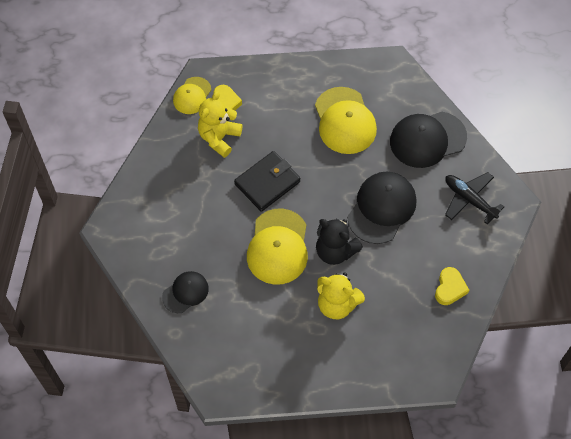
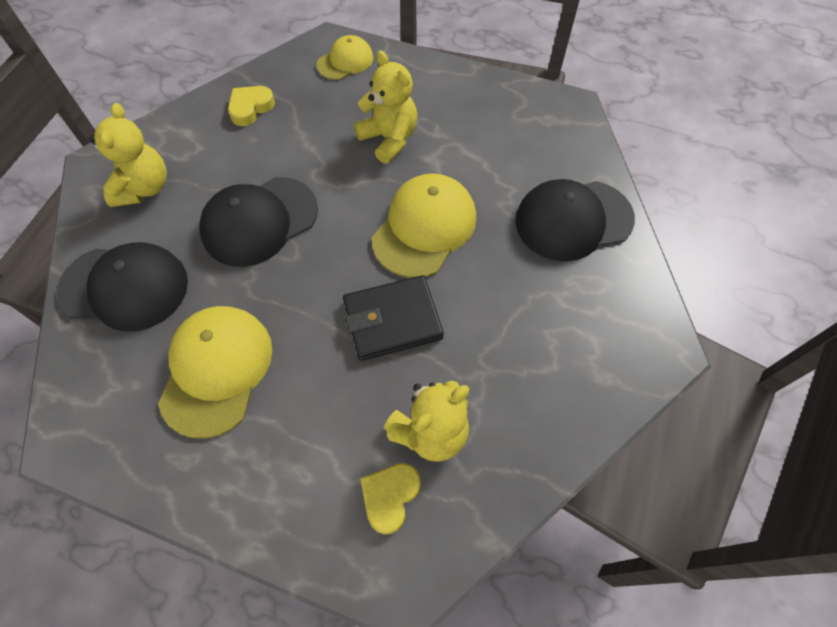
camera: 155 degrees left, 0 degrees up
(185, 292) = (573, 220): black cap -> black cap, size x1.71
(192, 96) = (442, 544): yellow cap -> yellow cap (345, 61)
(335, 251) = (354, 194): black teddy bear -> none
(469, 200) = (144, 188): black plane -> yellow teddy bear

